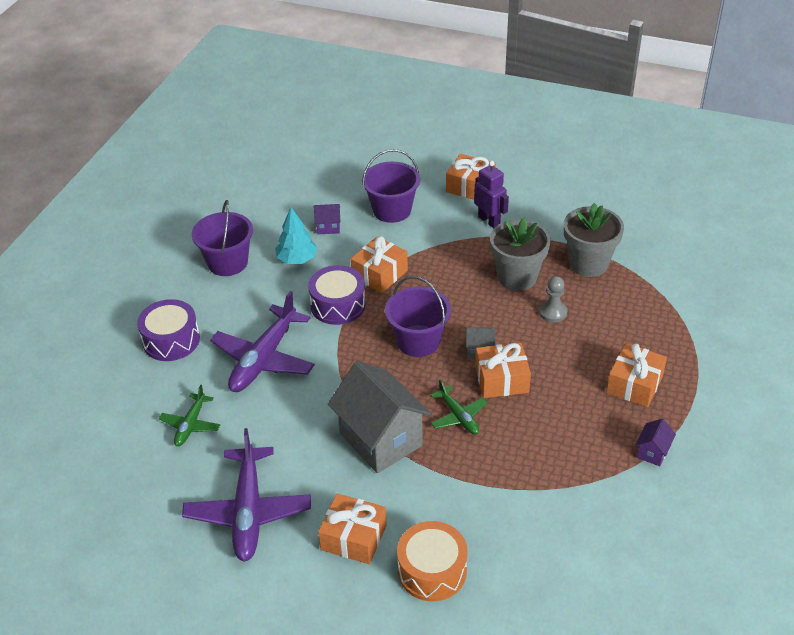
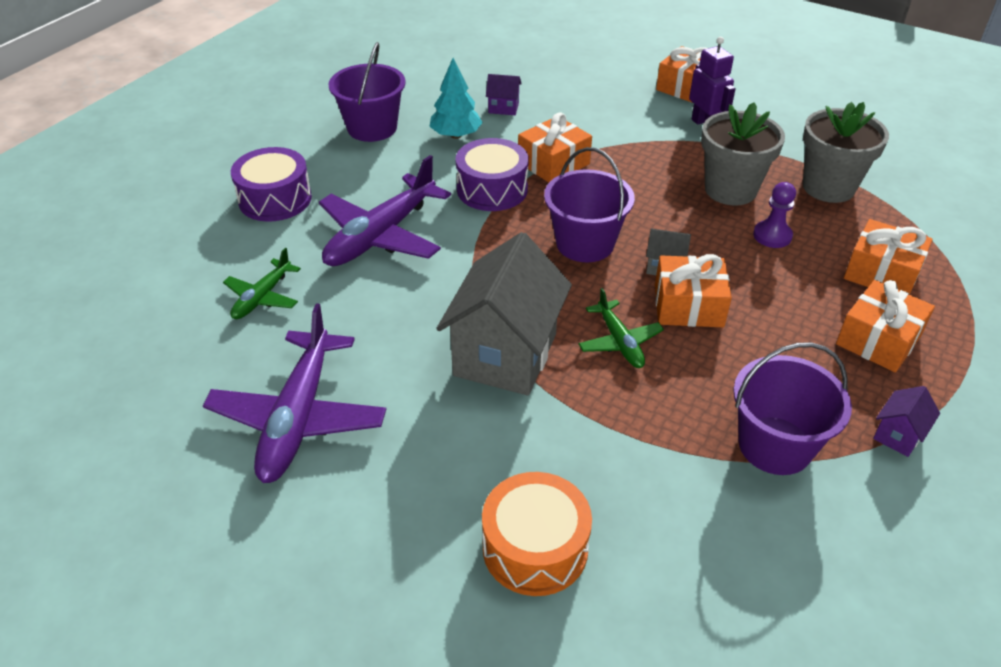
camera: 10 degrees right, 0 degrees up
(353, 537) = (432, 478): orange gift -> orange gift (881, 273)
(381, 440) = (505, 355): grey house -> grey house turned 45 degrees clockwise
(392, 210) = (585, 100): purple bucket -> purple bucket (775, 445)
(552, 312) = (772, 236): grey pawn -> purple pawn

